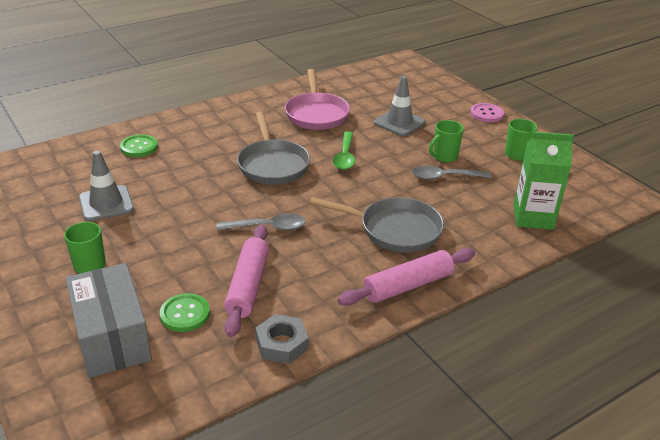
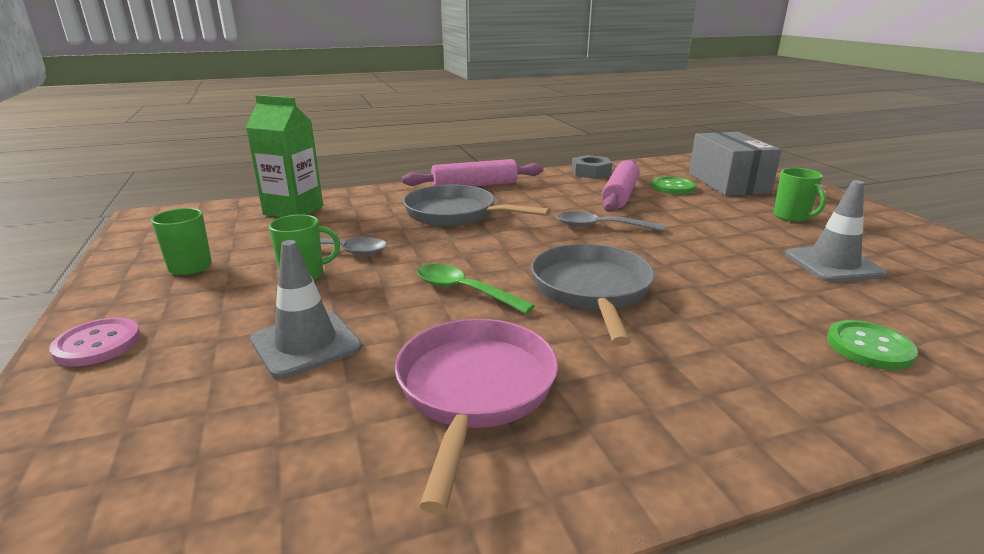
camera: 165 degrees left, 10 degrees down
(345, 156) = (464, 291): green spoon -> green spoon turned 75 degrees counterclockwise

